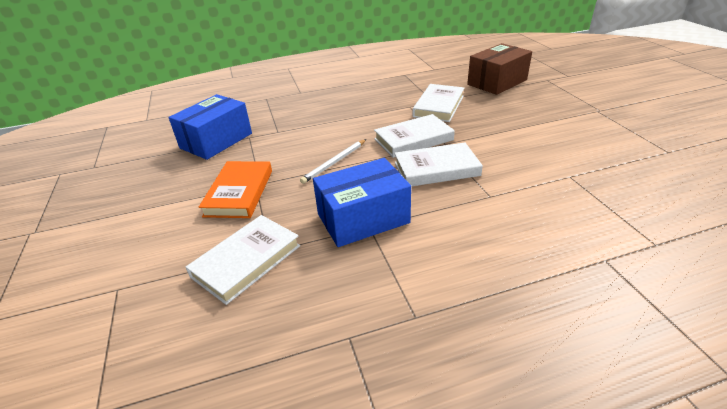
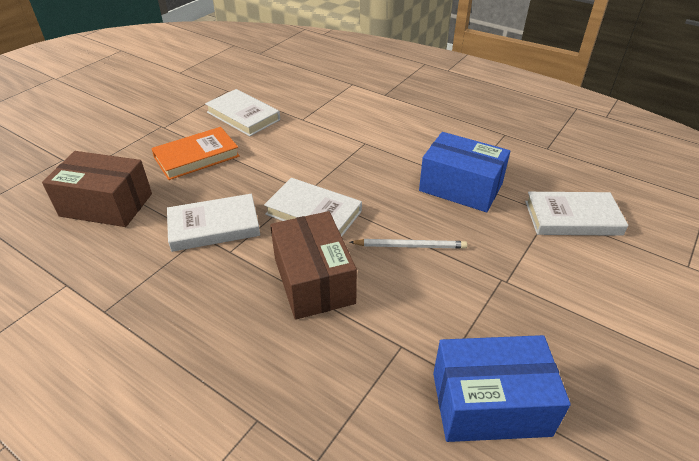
camera: 130 degrees left, 5 degrees up
(239, 193) = (530, 283): orange book -> orange book (197, 157)
(353, 122) = (314, 280): none -> brown box
(436, 169) = (354, 179): white book -> white book (243, 116)

